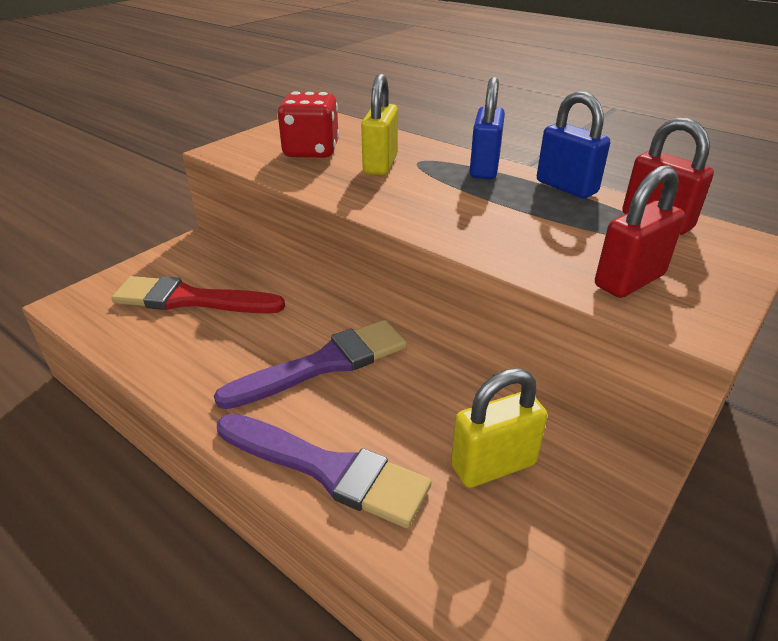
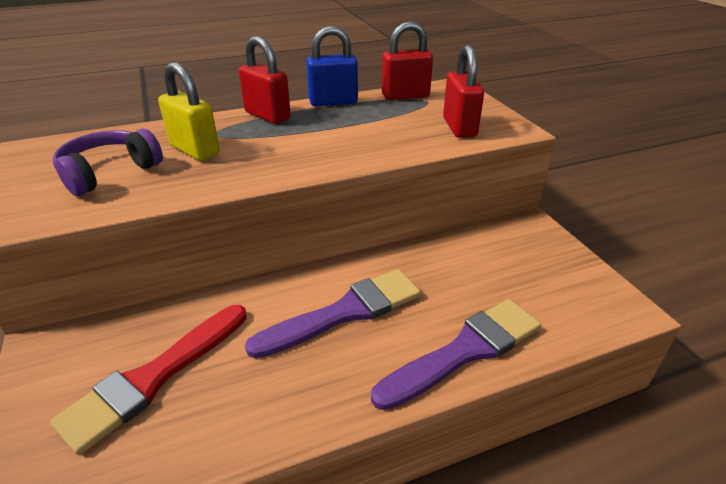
camera: 60 degrees left, 0 degrees up
(311, 151) = (109, 173): red dice -> purple headphones
(324, 364) = (345, 312): purple brush -> purple brush turned 60 degrees clockwise
(484, 168) = (267, 116): blue padlock -> red padlock
(493, 465) = (503, 271): yellow padlock -> none

